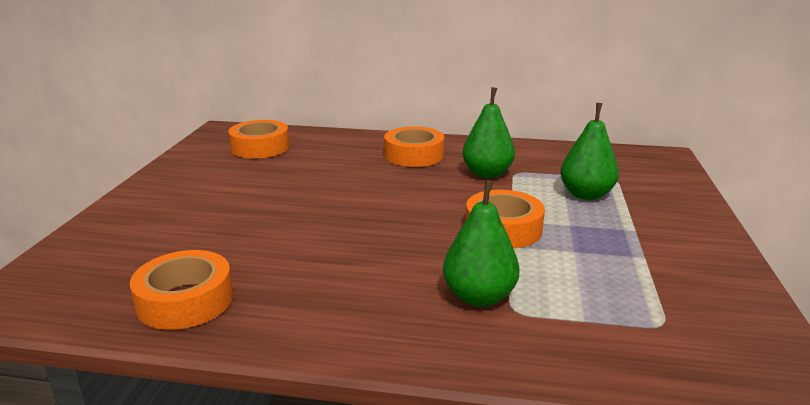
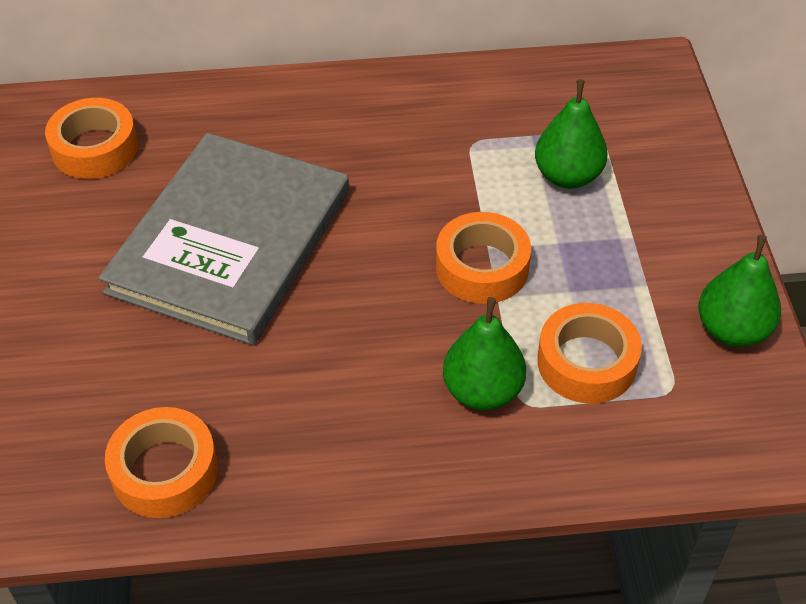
camera: 15 degrees left, 25 degrees up
(320, 193) = (231, 241): none -> grey book
(414, 155) = (324, 126): orange tape -> orange tape (586, 362)
(487, 173) = (435, 153): green pear -> green pear (732, 330)

